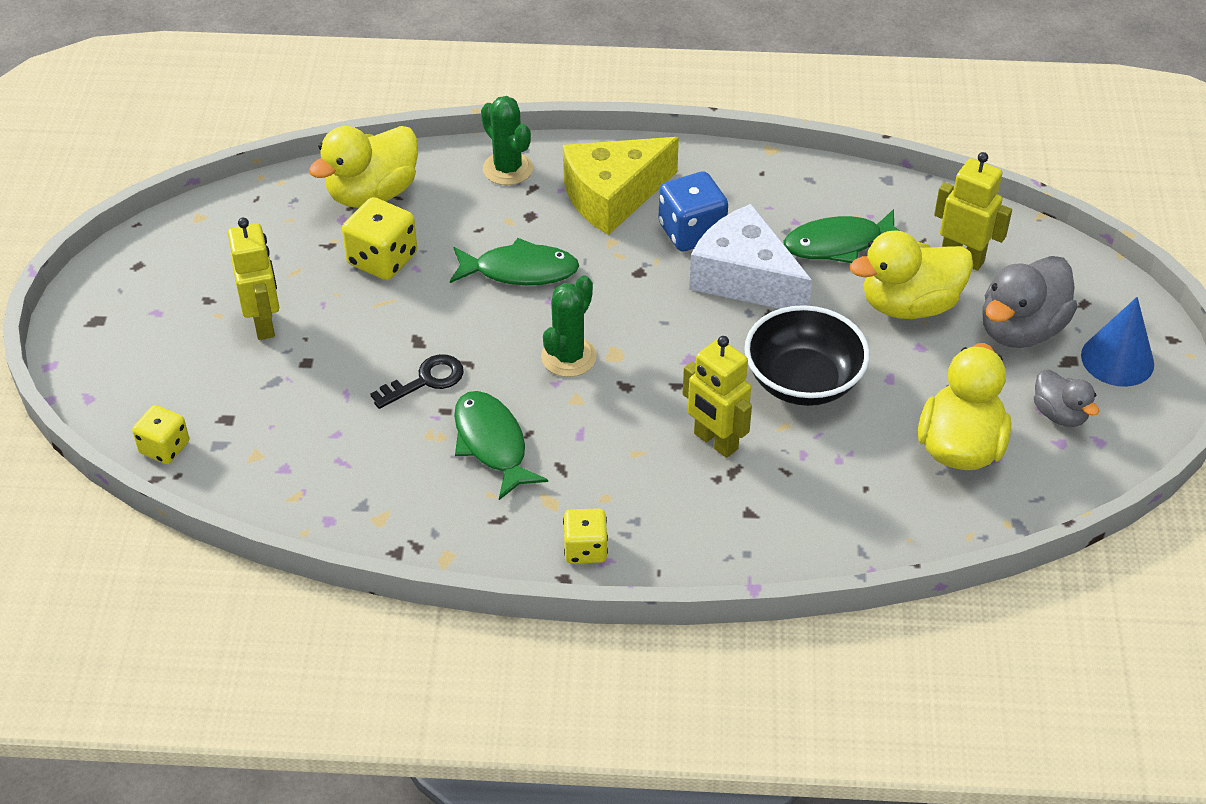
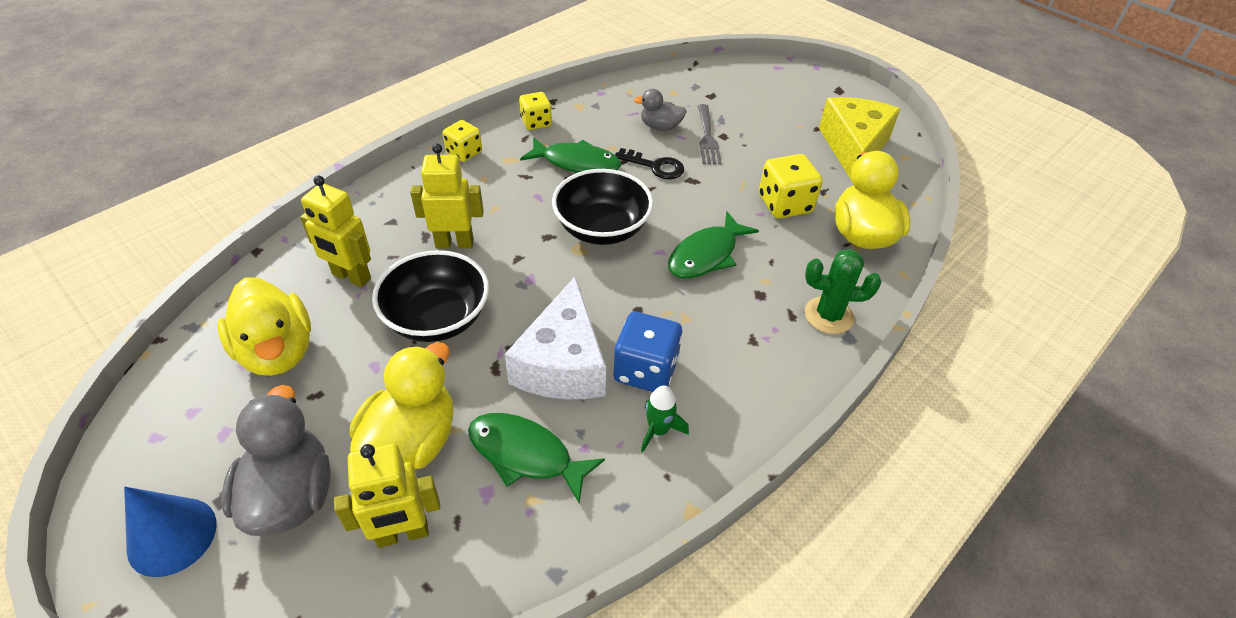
camera: 130 degrees right, 0 degrees up
(164, 447) = (713, 72): yellow dice -> yellow dice (536, 122)
(264, 324) = (773, 136): yellow robot -> yellow robot (351, 277)
(324, 372) = (707, 137): none -> grey fork
(426, 380) = (655, 166): black key -> black key turned 75 degrees counterclockwise
(568, 357) = (602, 228): green cactus -> black bowl
(613, 196) = (736, 353): yellow cheese -> yellow cheese (853, 147)
(734, 196) = (658, 430): none -> green rocket
(745, 278) = (562, 363): white cheese -> white cheese turned 105 degrees clockwise
(838, 244) = (525, 455): green fish -> green fish turned 90 degrees counterclockwise
(1059, 414) = (205, 436): grey duck -> grey duck (660, 127)

